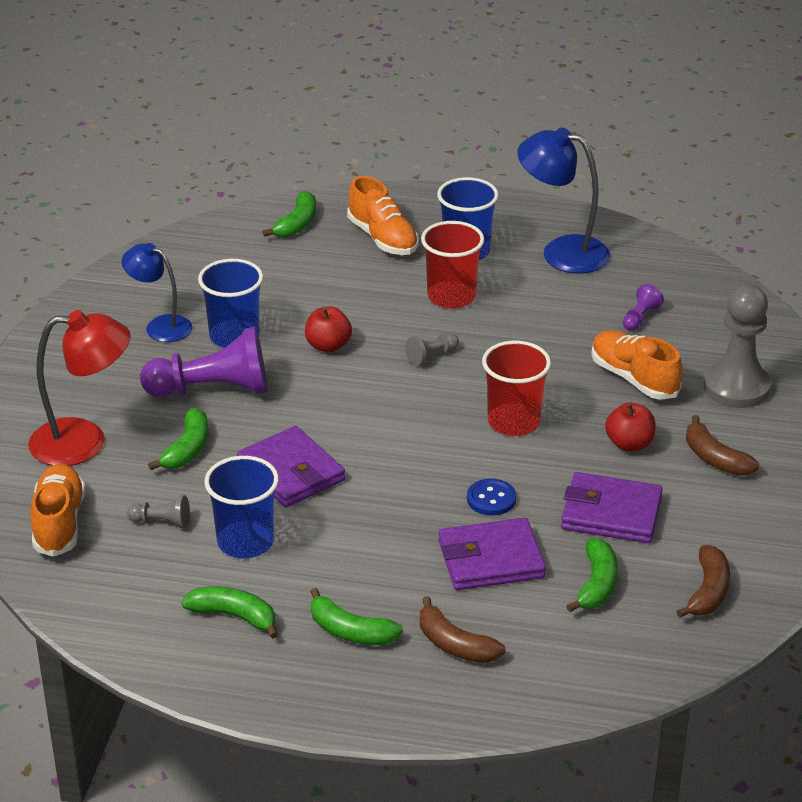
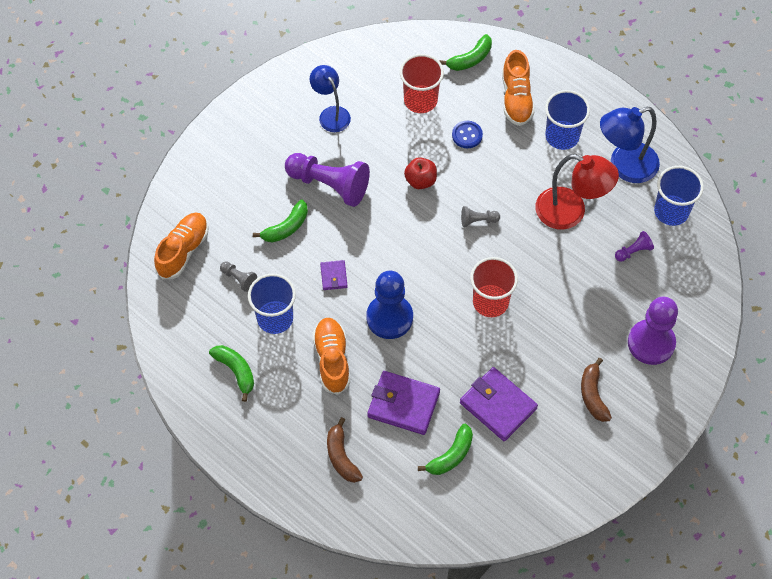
camera: 30 degrees right, 25 degrees up
(84, 442) = (232, 192): red lamp -> red lamp (570, 212)
(234, 336) = (369, 145): blue cup -> blue cup (671, 211)
(291, 472) = (334, 276): purple wallet -> purple wallet, size x0.51
(350, 631) = (291, 416): green banana -> none
(399, 484) = (389, 318): none -> blue pawn
(451, 297) = (524, 174): red cup -> red cup (420, 100)
(491, 499) = (435, 357): blue button -> blue button (467, 135)
(562, 252) = (624, 166): blue lamp -> blue lamp turned 75 degrees counterclockwise
(629, 444) = (548, 356): red apple -> none
(634, 379) = (591, 303): orange shoe -> orange shoe (332, 360)
(708, 591) = (512, 495): brown banana -> none
(736, 387) = (651, 343): grey pawn -> purple pawn

